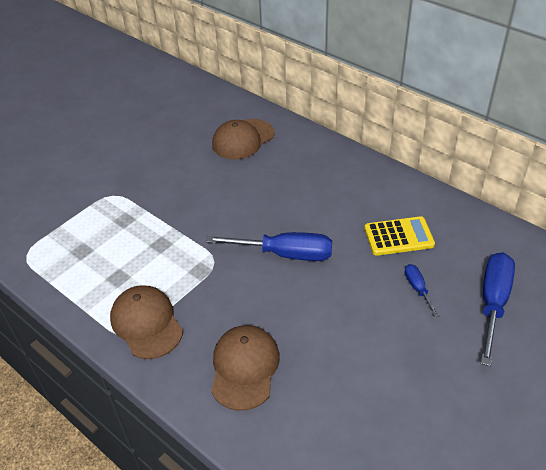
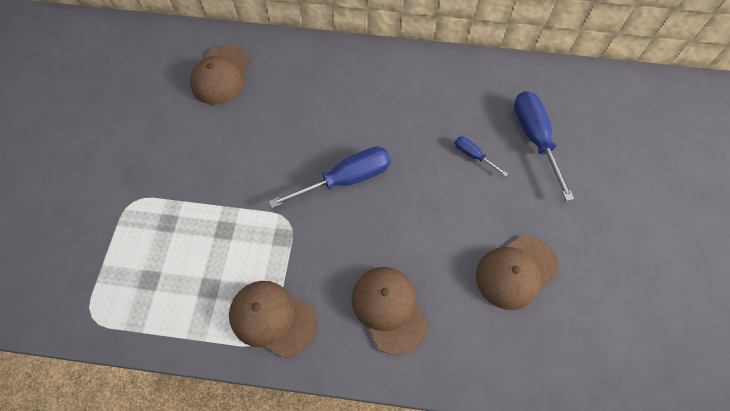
camera: 35 degrees left, 20 degrees up
(386, 402) = (516, 272): none -> brown cap
(398, 237) = (427, 113): yellow calculator -> none

